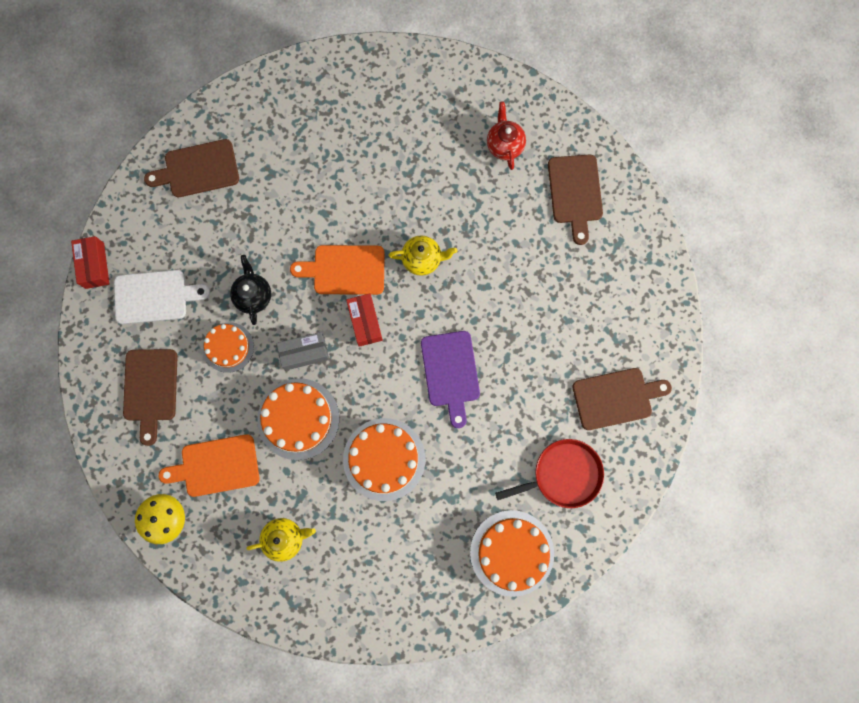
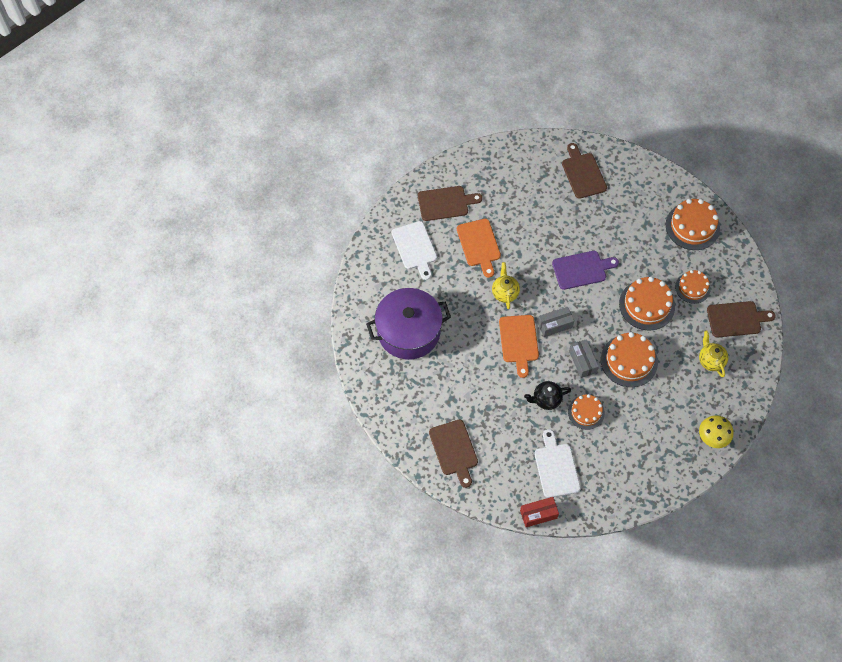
camera: 95 degrees left, 15 degrees down
(150, 389) = (625, 461): brown cutting board -> brown cutting board (736, 319)
(216, 466) = (671, 410): orange cutting board -> orange cutting board (479, 245)
(365, 322) = (555, 325): red box -> grey box
(375, 127) = (408, 331): none -> purple pot
(406, 533) = (692, 287): none -> orange cake
(504, 145) = (415, 248): red teapot -> white cutting board
(563, 475) = (638, 200): red pan -> none

